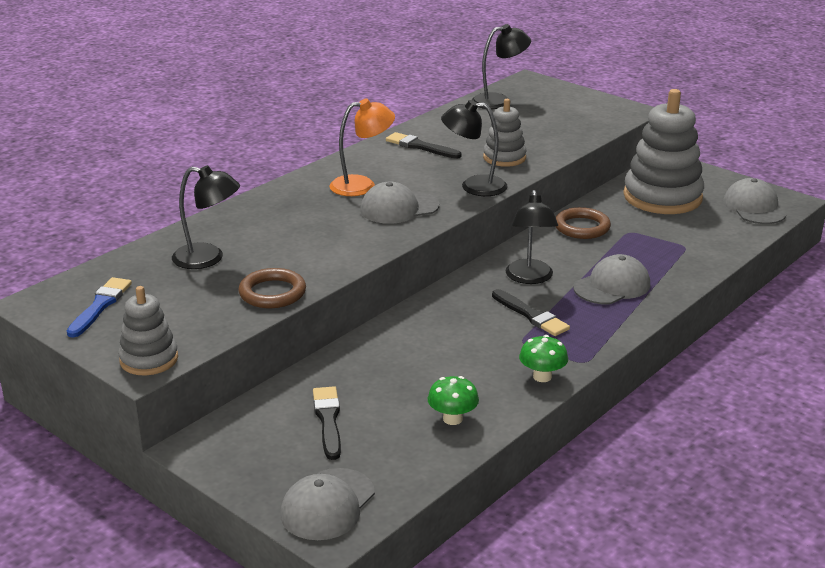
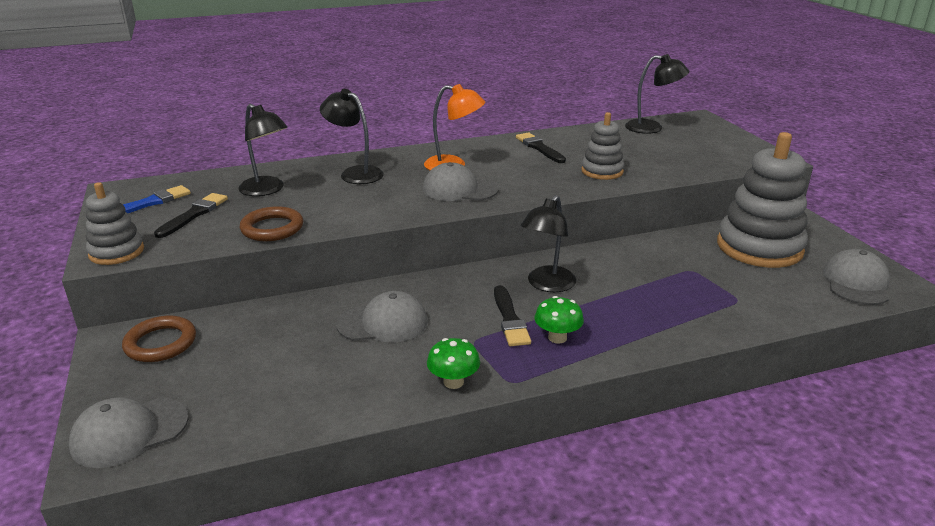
camera: 30 degrees right, 0 degrees up
(328, 420) = (230, 354): black brush -> black brush (194, 214)
(452, 419) = (326, 392): green mushroom -> green mushroom (557, 337)
(474, 186) = (546, 187): black lamp -> black lamp (355, 173)
(582, 227) = (647, 254): brown ring -> brown ring (160, 343)
(612, 286) = (619, 316): grey cap -> grey cap (383, 323)

